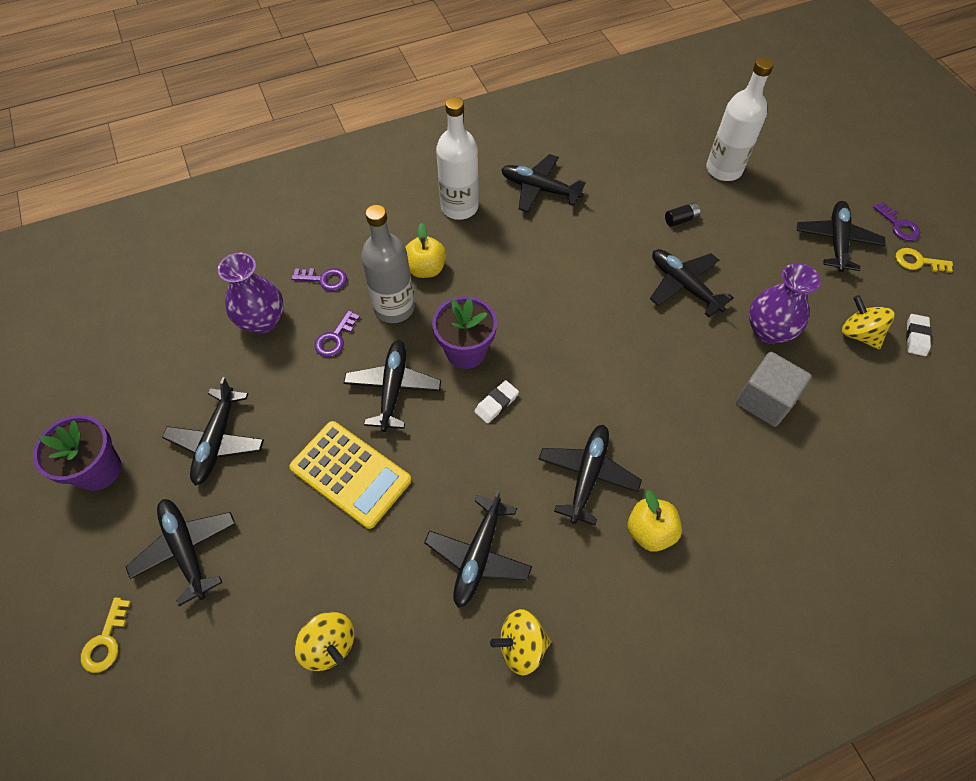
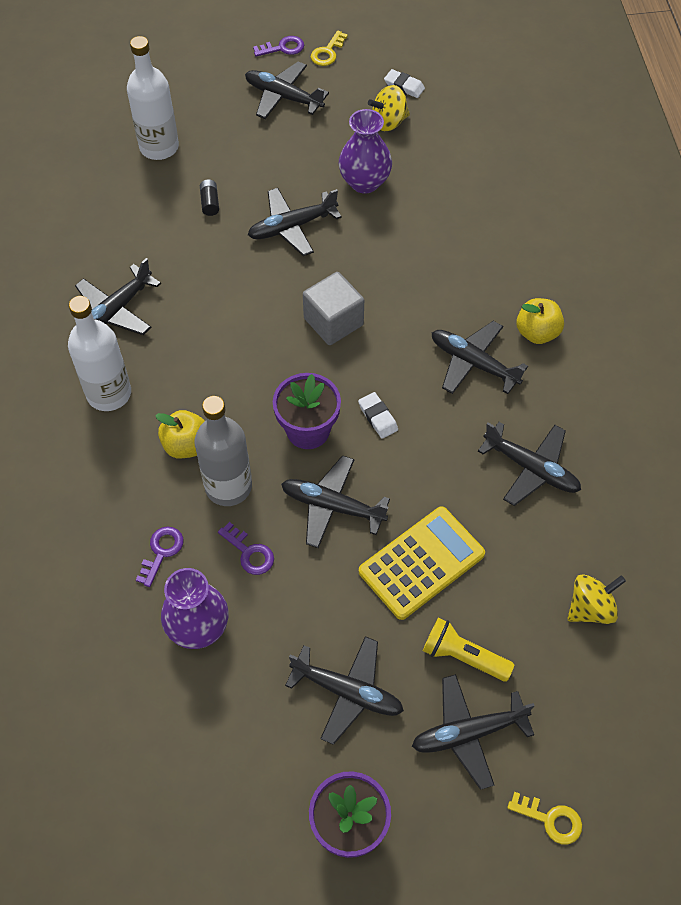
camera: 75 degrees left, 0 degrees up
(261, 530) = (463, 656): none -> yellow flashlight
(521, 646) = (618, 454): yellow spinning top -> none
(764, 400) = (435, 210): grey cube -> grey cube (333, 322)

